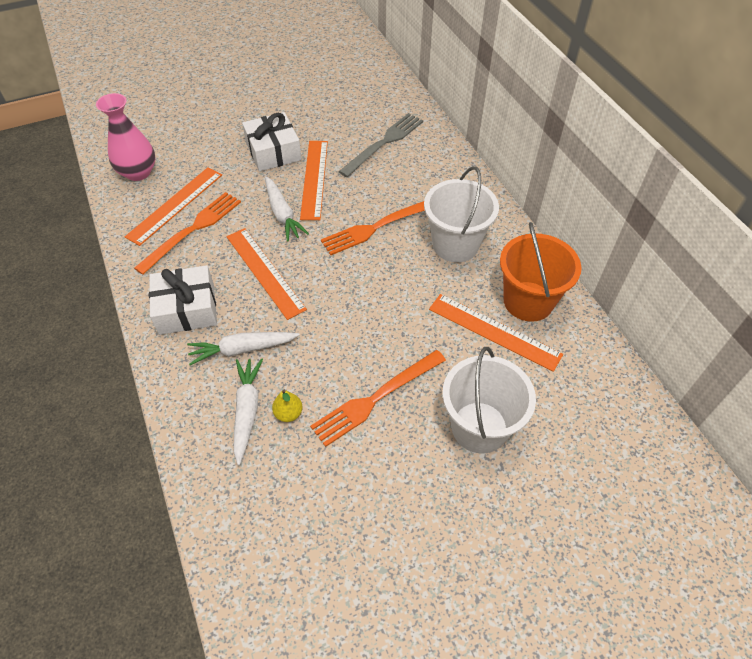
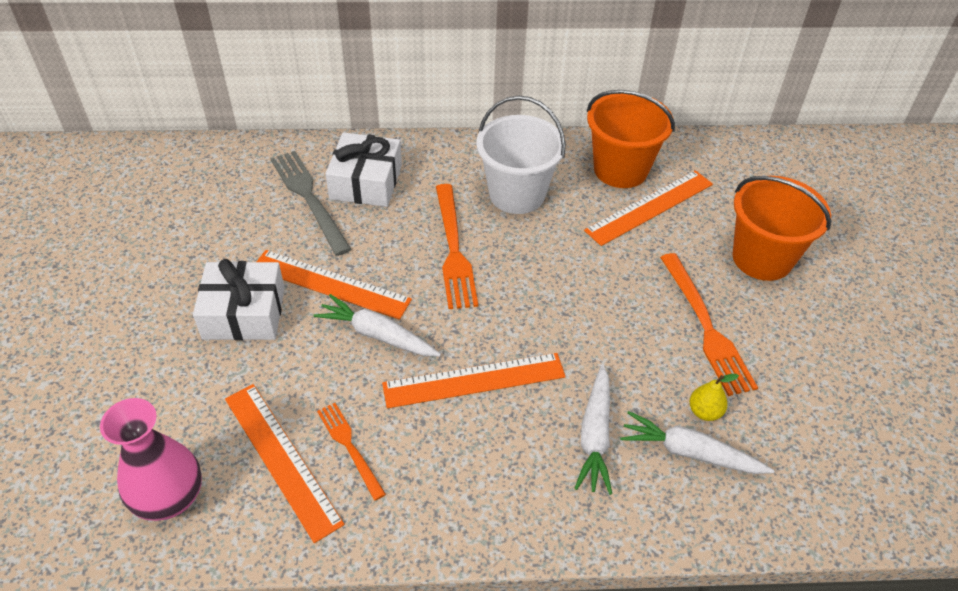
camera: 70 degrees left, 5 degrees down
(187, 309) = (501, 485): white gift -> white gift (366, 182)
(192, 230) = (350, 447): orange fork -> orange fork, size x0.60
(282, 214) = (377, 335): white carrot -> white carrot turned 150 degrees counterclockwise
(479, 427) = (762, 258): white bucket -> orange bucket

